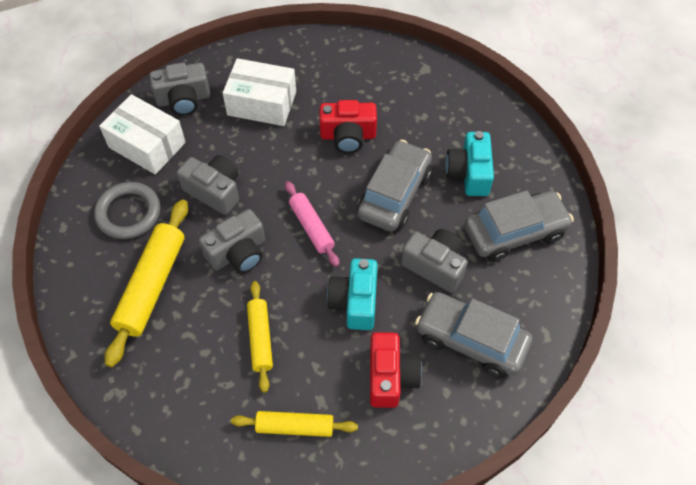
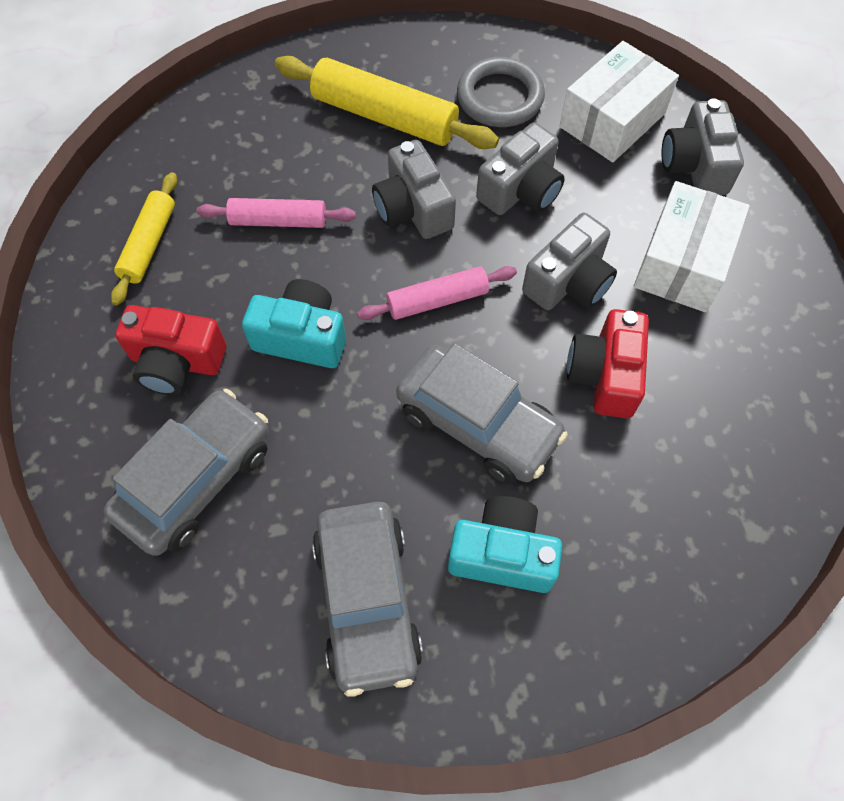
camera: 100 degrees right, 5 degrees up
(260, 338) = (278, 221): yellow rolling pin -> pink rolling pin
(435, 266) = (333, 457): grey camera -> grey camera (568, 281)

